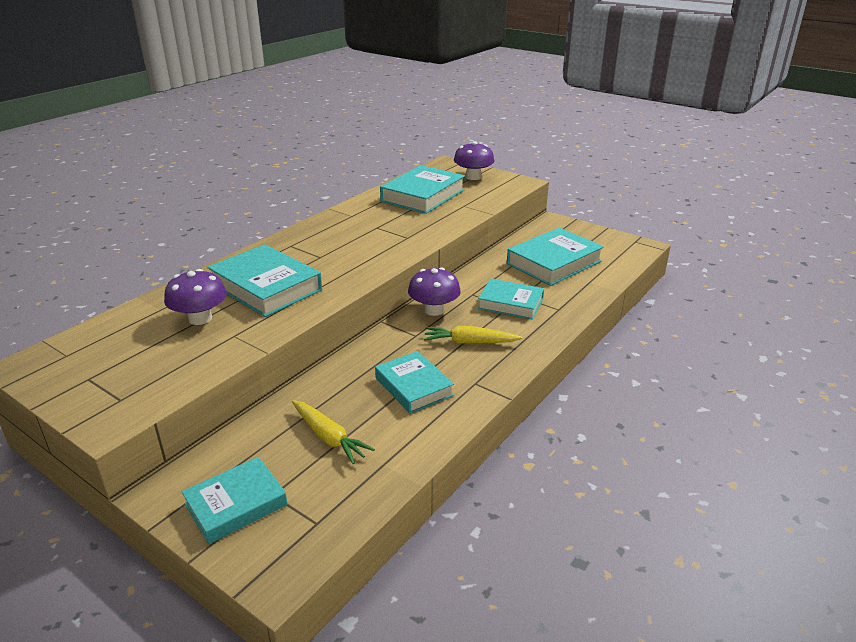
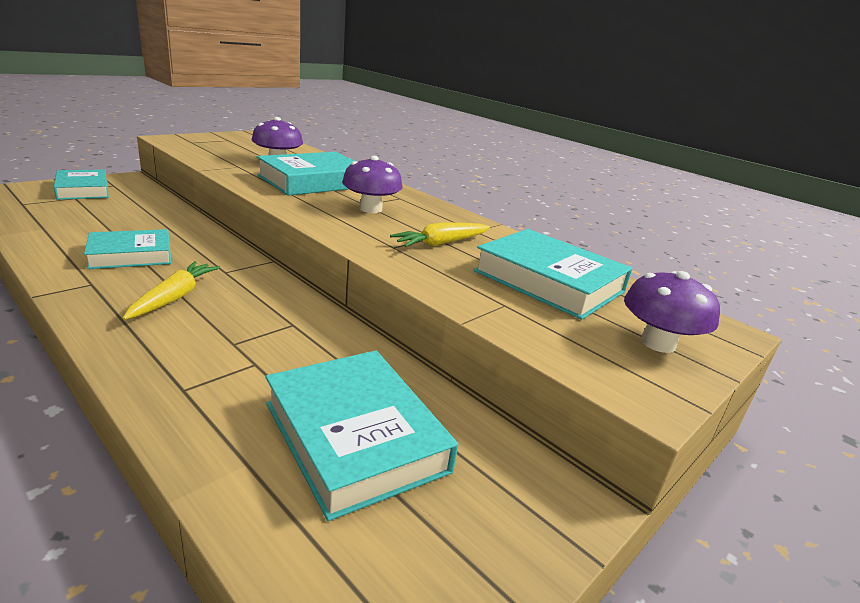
camera: 95 degrees right, 5 degrees down
(329, 437) = (109, 217): yellow carrot -> yellow carrot (441, 243)
(434, 310) = (271, 291): purple mushroom -> purple mushroom (370, 209)
(510, 303) = (240, 348): turquoise book -> none

